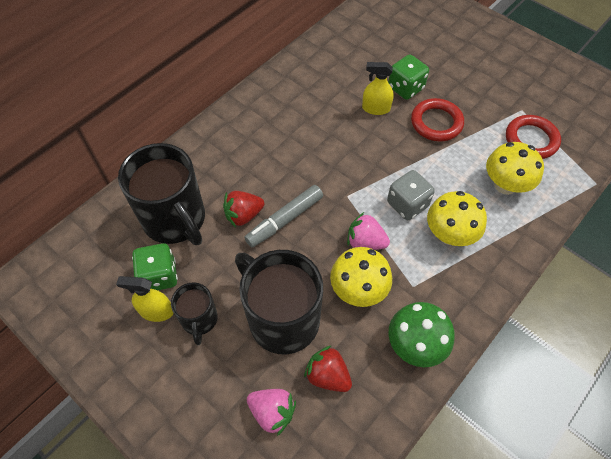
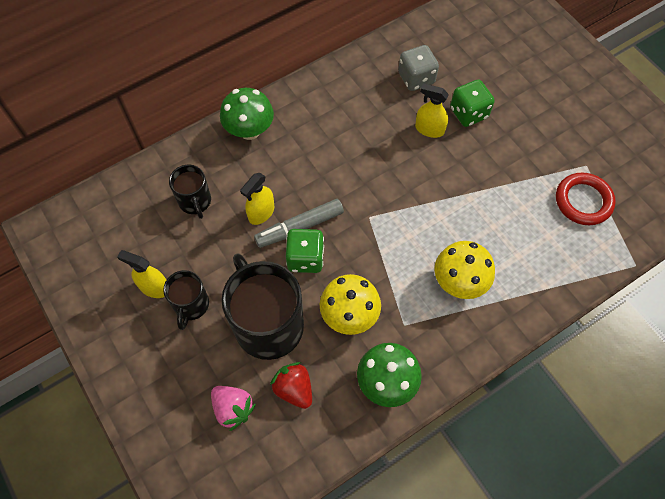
camera: 15 degrees right, 5 degrees up
(159, 276) = (166, 254): green dice -> green dice (305, 258)
(175, 220) = (195, 202): black mug -> black mug, size x0.52
(210, 144) = (249, 130): none -> green mushroom
(243, 215) = (261, 213): red strawberry -> yellow spray bottle
(365, 242) = (372, 269): pink strawberry -> none
(407, 204) = (427, 240): grey dice -> grey dice (416, 78)
(436, 123) = (488, 159): red ring -> none
(505, 185) = (536, 244): yellow mushroom -> none

